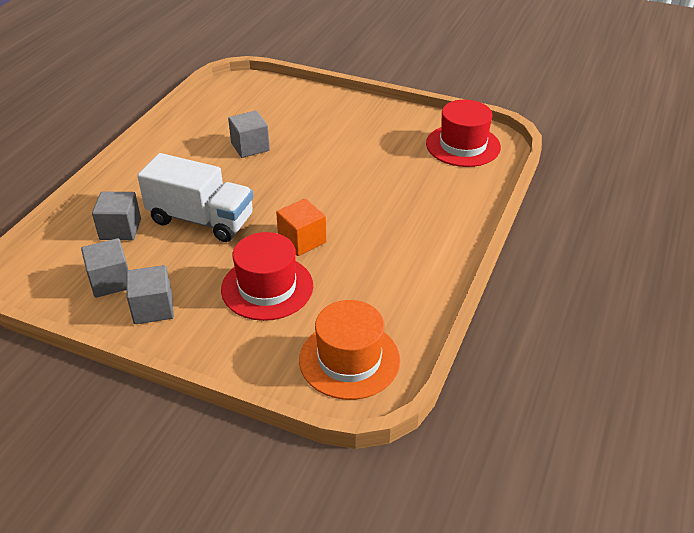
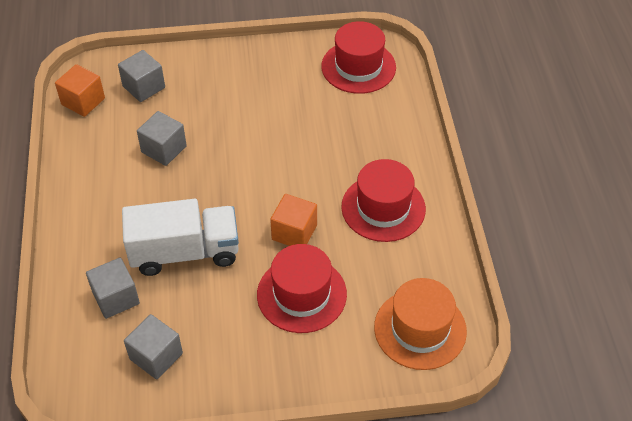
camera: 30 degrees left, 10 degrees up
(153, 308) = (219, 363): grey cube -> grey cube (144, 87)
(219, 98) = (83, 101): none -> orange cube
(397, 252) = (383, 208): none -> red hat

